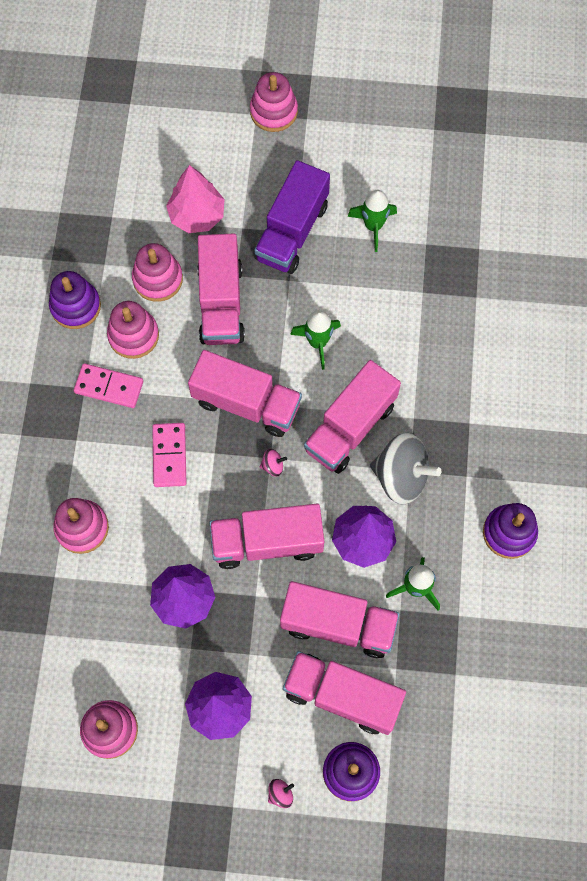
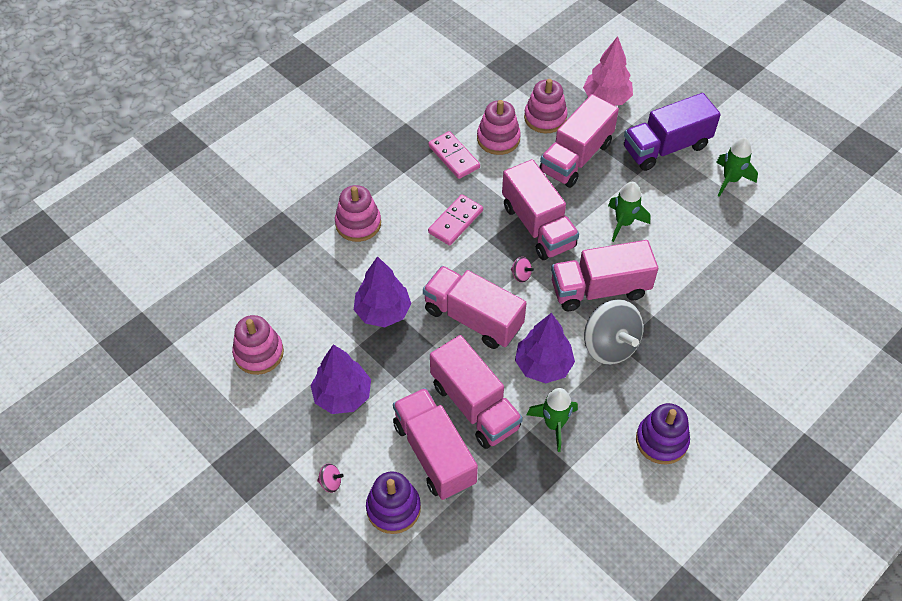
camera: 40 degrees right, 15 degrees down
(75, 306) = (476, 99): purple stacking toy -> none
(273, 111) = (717, 72): pink stacking toy -> none

